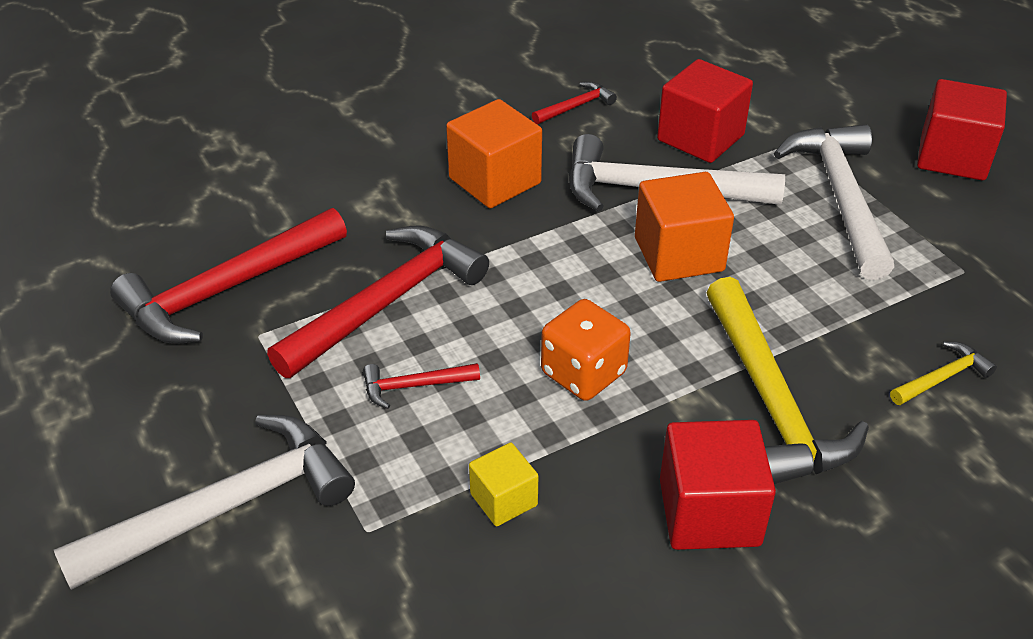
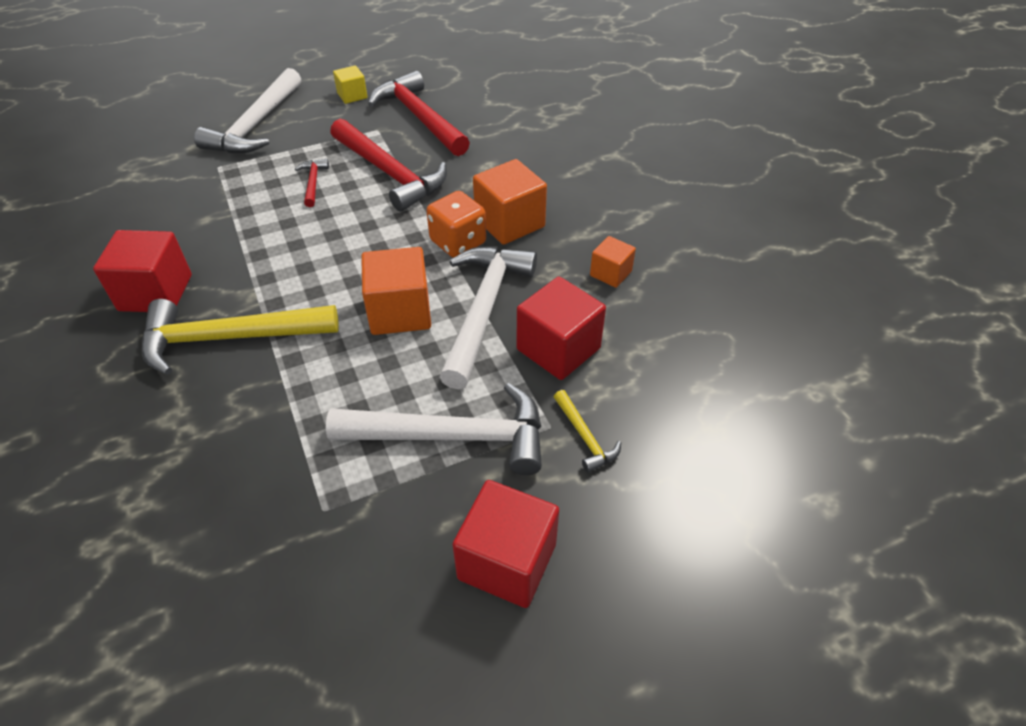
camera: 95 degrees right, 5 degrees up
(225, 507) = (256, 125): white hammer -> white hammer turned 45 degrees clockwise
(503, 499) = (211, 212): yellow cube -> yellow cube (352, 96)
(576, 106) = (610, 273): red hammer -> orange cube
(583, 373) = (295, 250): orange dice -> orange dice (458, 242)
(942, 377) = (204, 450): yellow hammer -> yellow hammer (585, 437)

